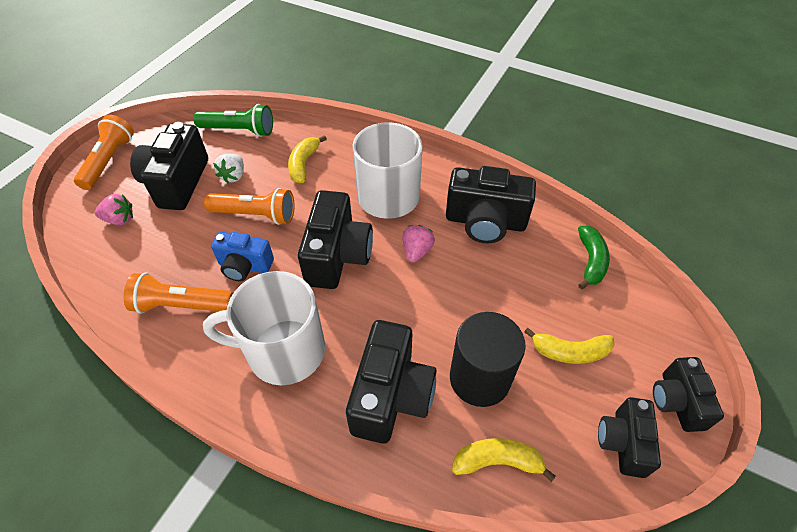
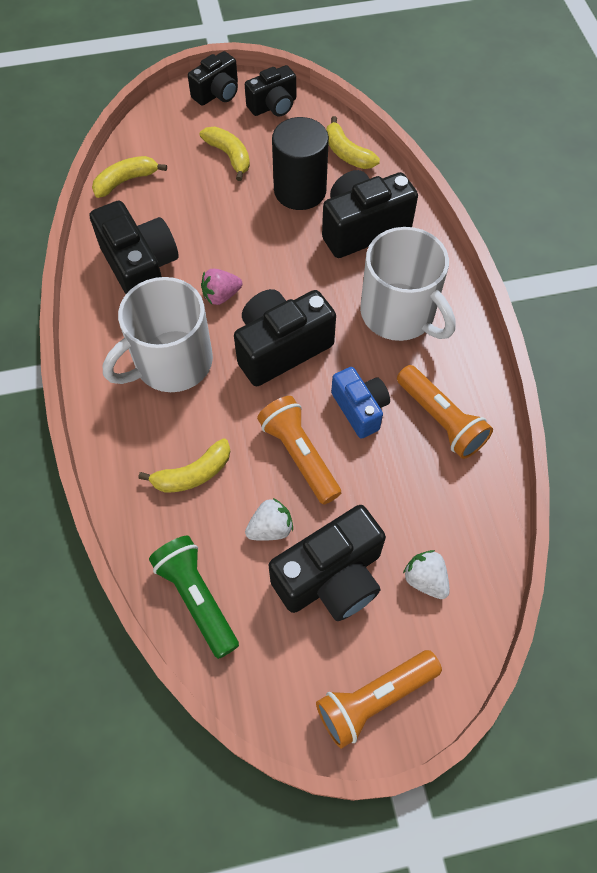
camera: 130 degrees left, 10 degrees up
(119, 219) = (425, 579): pink strawberry -> white strawberry
(591, 261) = (126, 181): green banana -> yellow banana

